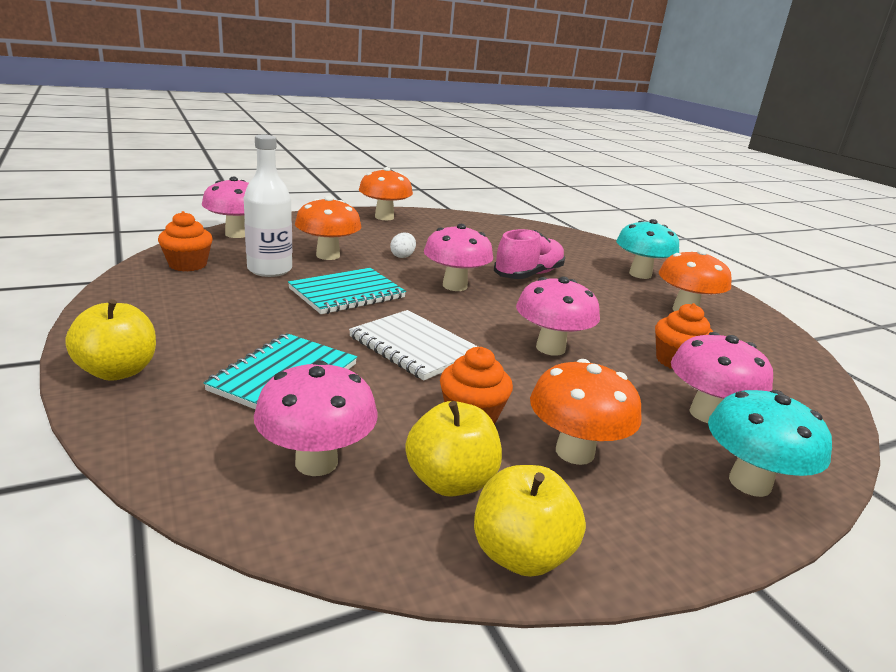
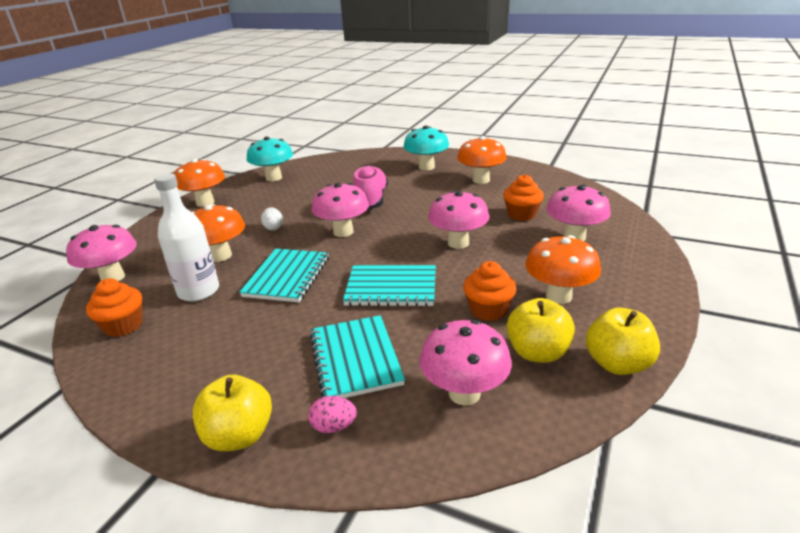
camera: 35 degrees left, 5 degrees up
(179, 410) = (334, 426): none -> pink egg
(414, 347) = (391, 288): white notebook -> turquoise notebook
(749, 483) = (635, 262): turquoise mushroom -> turquoise mushroom (273, 178)

